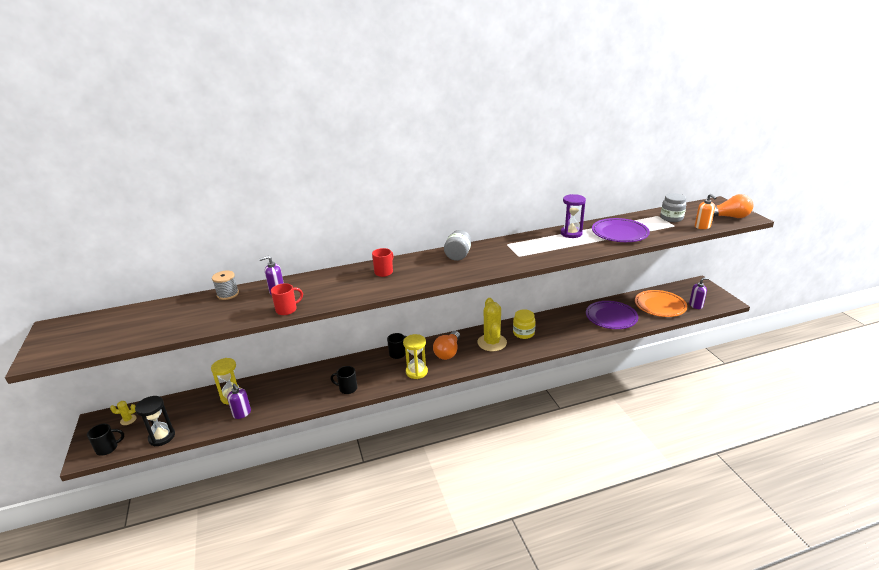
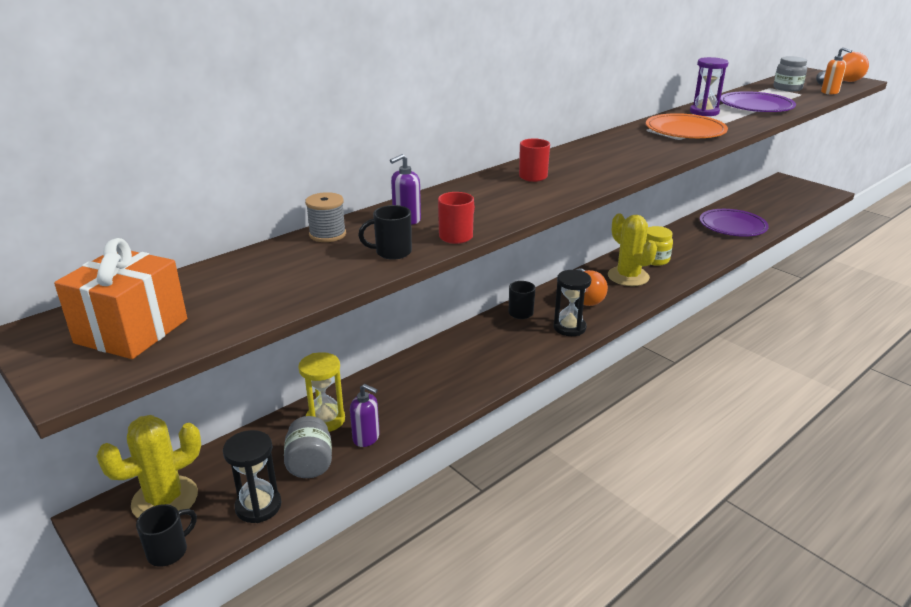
camera: 25 degrees left, 0 degrees up
(85, 336) = (132, 331): none -> orange gift
(128, 420) = (165, 499): yellow cactus -> yellow cactus, size x2.25
(347, 388) = (496, 368): black mug -> black mug (392, 252)
(416, 372) = (569, 328): yellow hourglass -> black hourglass
(458, 255) = (604, 147): grey jar -> grey jar (310, 464)
(660, 305) = (770, 206): orange plate -> orange plate (685, 130)
(696, 305) = (804, 200): purple soap dispenser -> none

